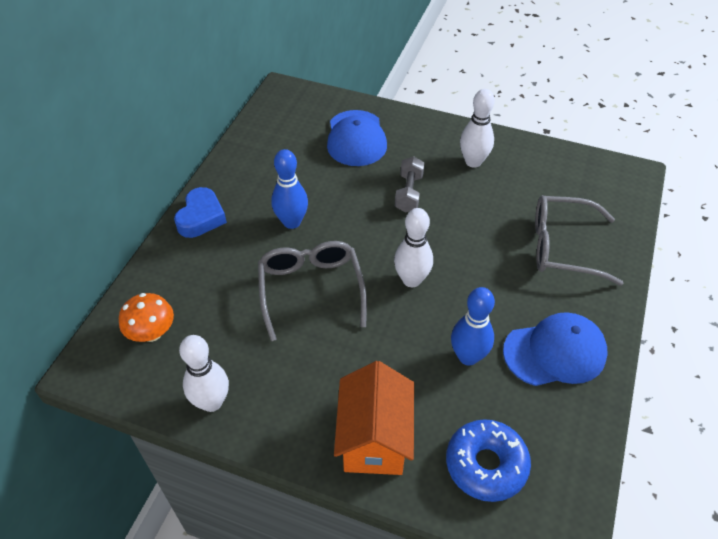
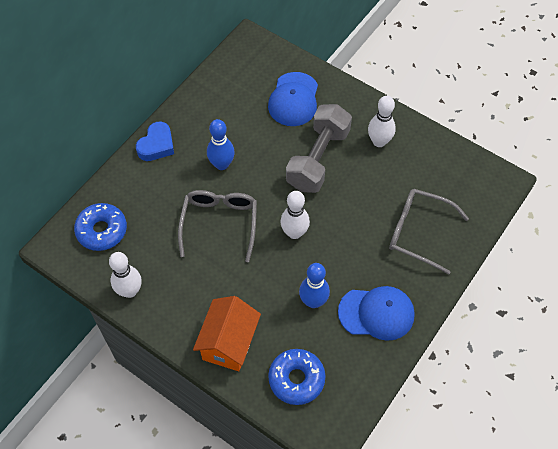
camera: 15 degrees right, 10 degrees up
(152, 333) = (102, 230): orange mushroom -> blue donut
(409, 193) = (318, 159): grey dumbbell -> grey dumbbell, size x1.95

